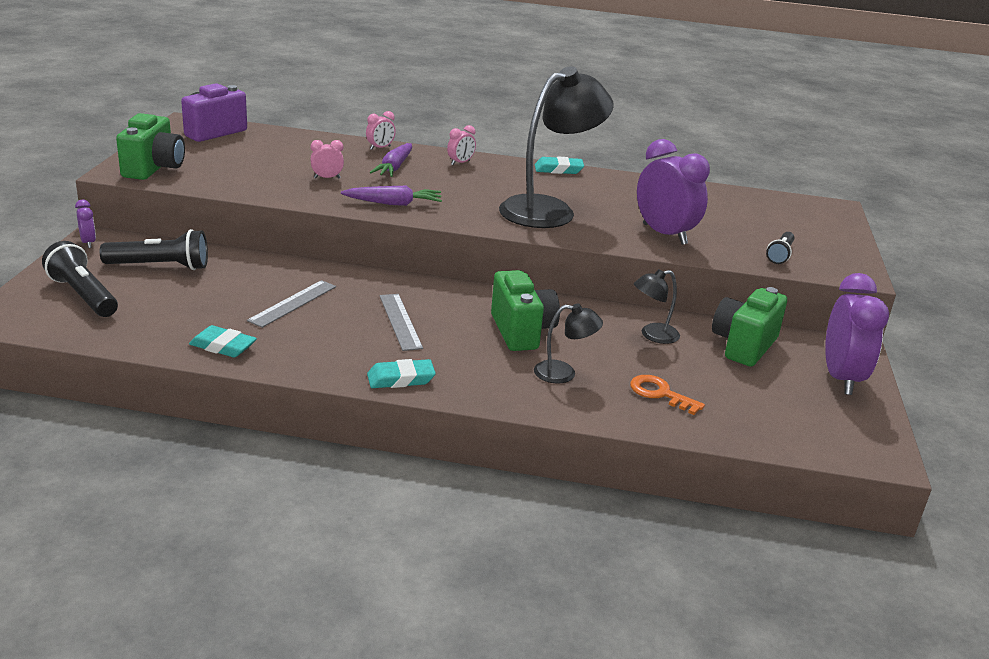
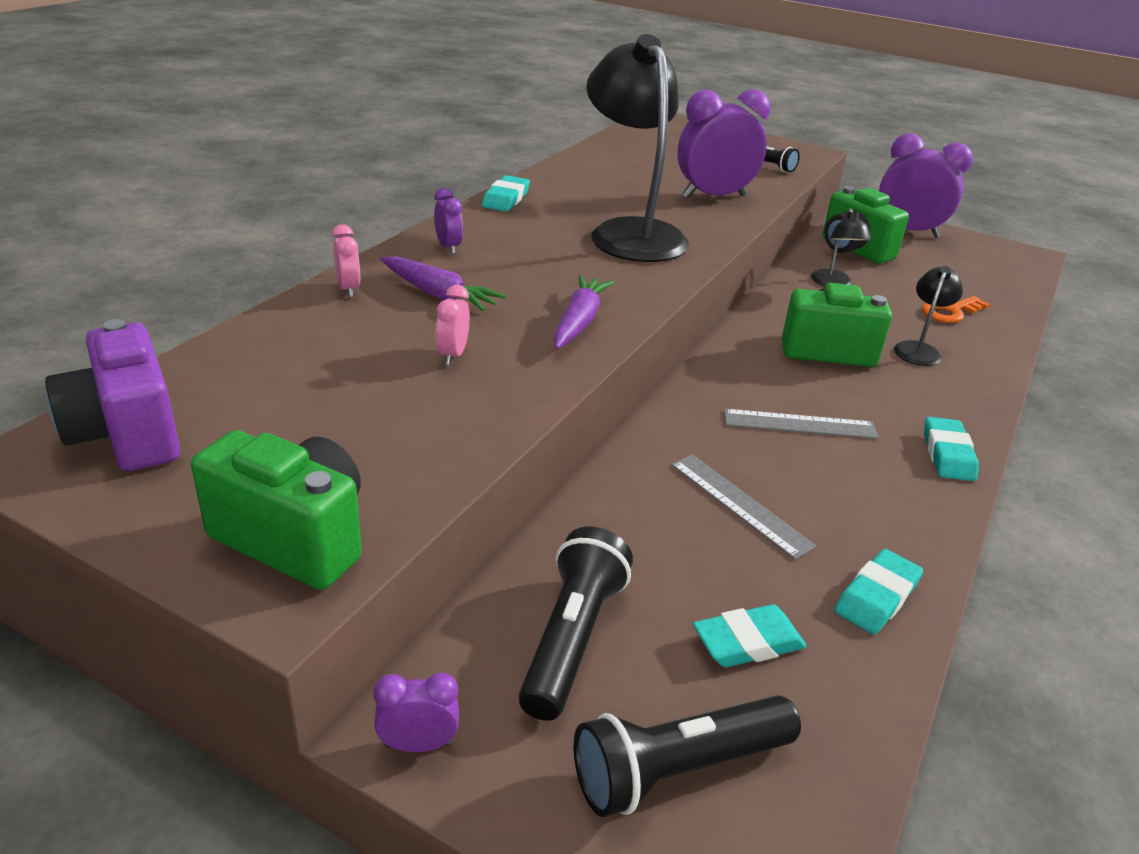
camera: 70 degrees left, 5 degrees up
(171, 309) = (748, 642): none -> turquoise eraser
(460, 163) = (448, 247): pink clock -> purple clock

